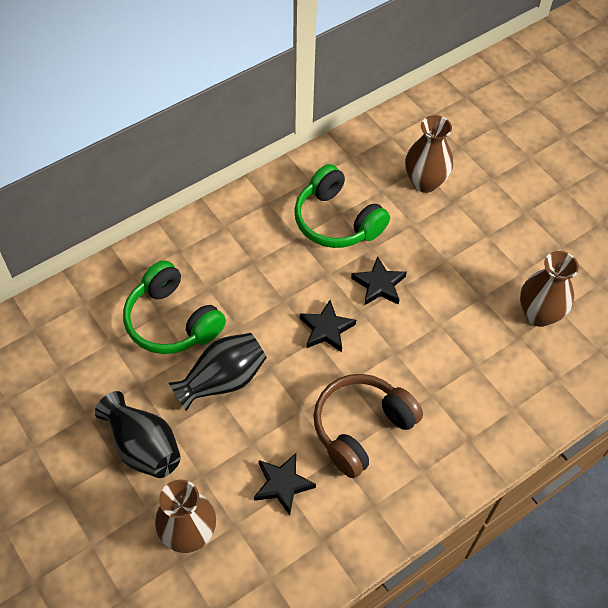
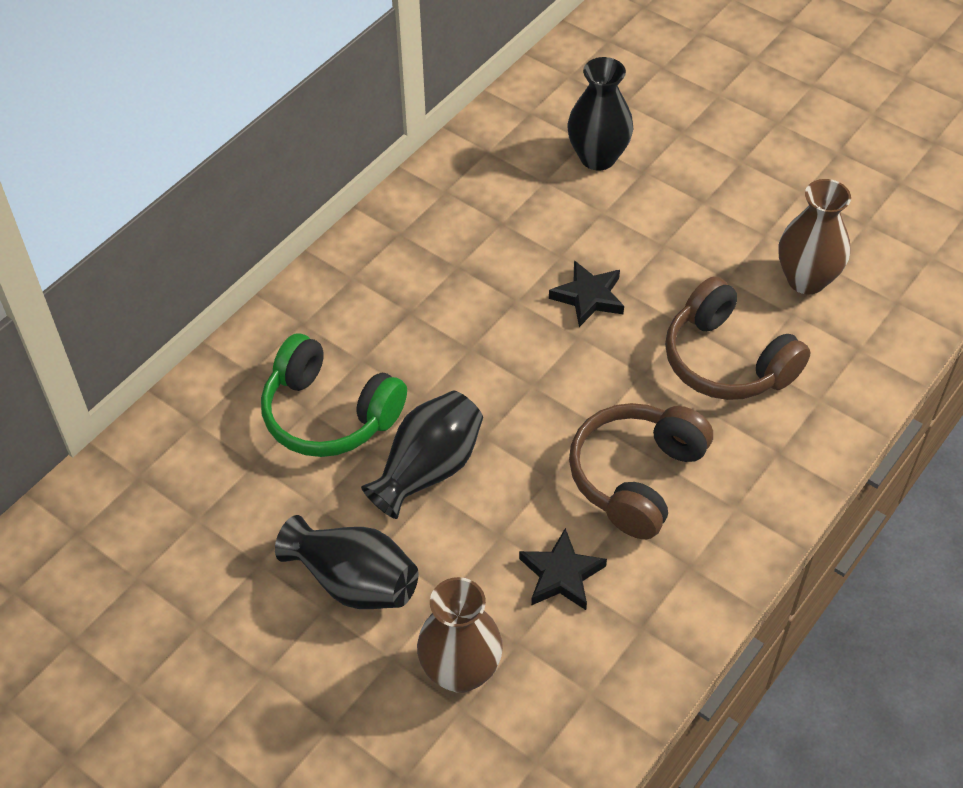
camera: 15 degrees left, 5 degrees down
(326, 329) = (541, 369): black star -> none
(337, 221) = (501, 233): green headphones -> none
(425, 182) = (598, 157): brown vase -> black vase
(458, 359) = (727, 360): none -> brown headphones

